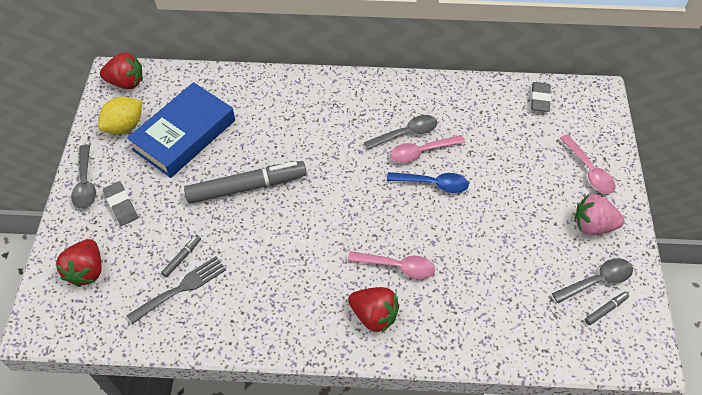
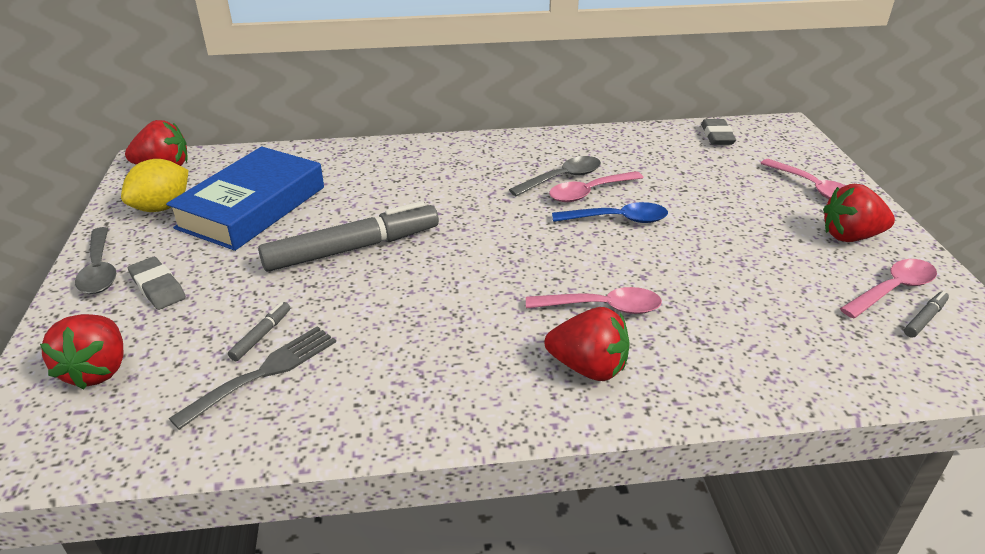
camera: 10 degrees left, 20 degrees down
(592, 225) = (850, 236): pink strawberry -> red strawberry
(597, 280) = (893, 289): grey spoon -> pink spoon

